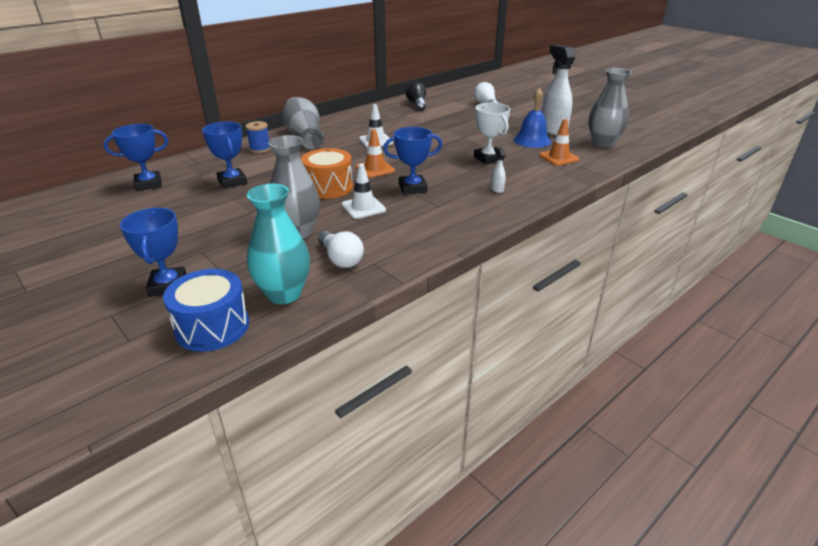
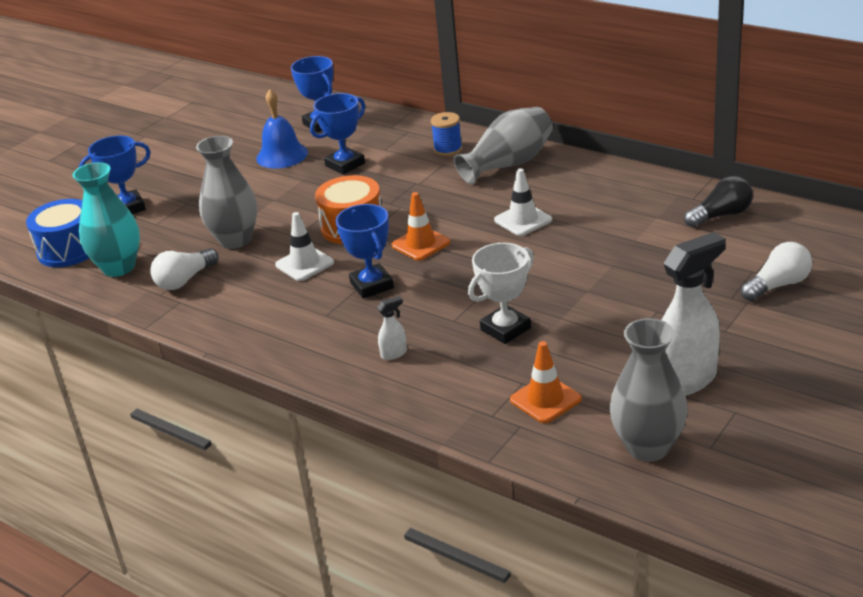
camera: 80 degrees right, 0 degrees up
(532, 140) = (613, 362): blue bell -> blue bell (282, 155)

